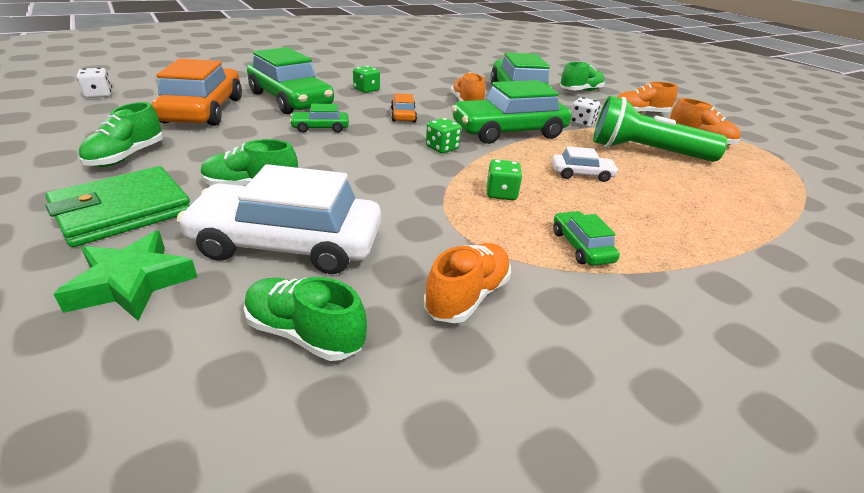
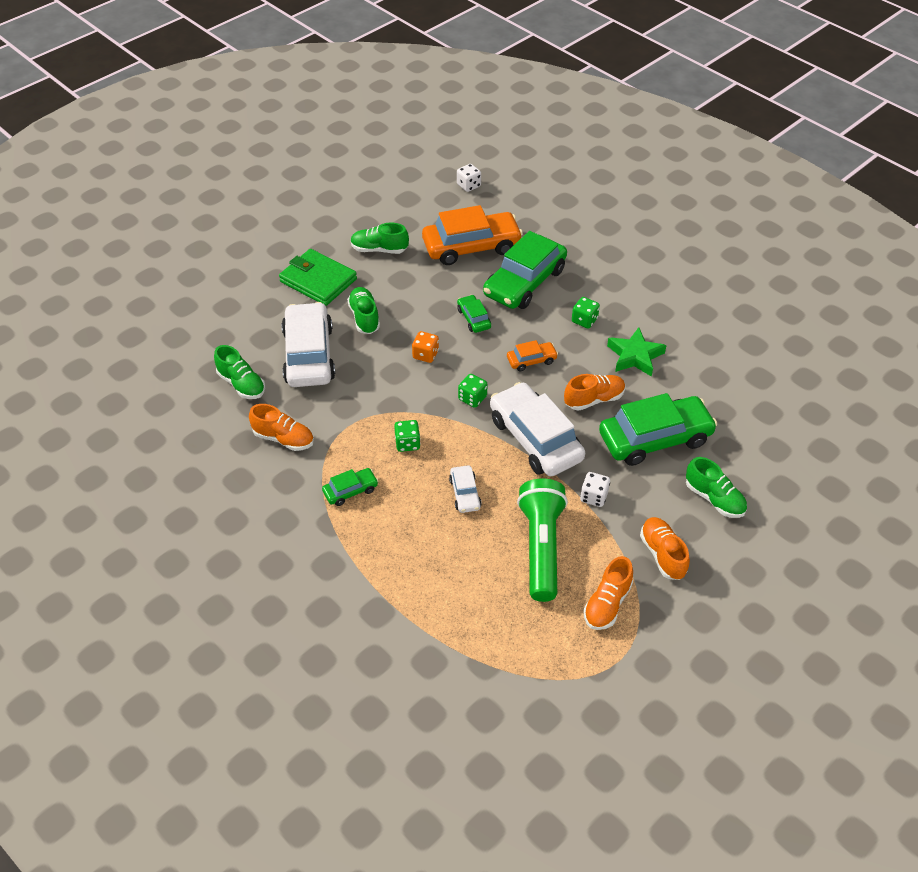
camera: 80 degrees right, 15 degrees up
(132, 283) = (261, 314): green star -> green star (635, 356)
(304, 333) = (241, 384): green shoe -> green shoe turned 120 degrees clockwise
(357, 160) = (425, 354): none -> orange dice
(509, 131) = (535, 439): green car -> white car

